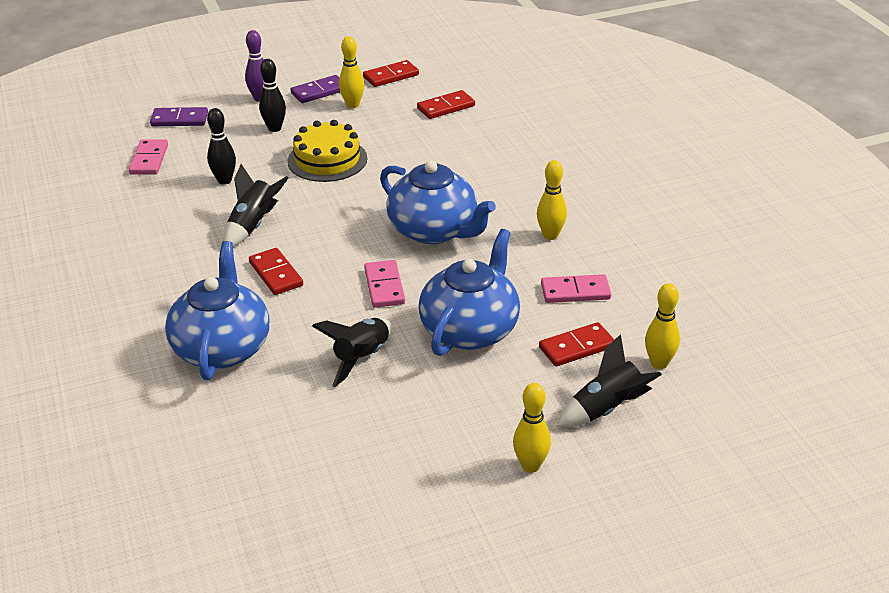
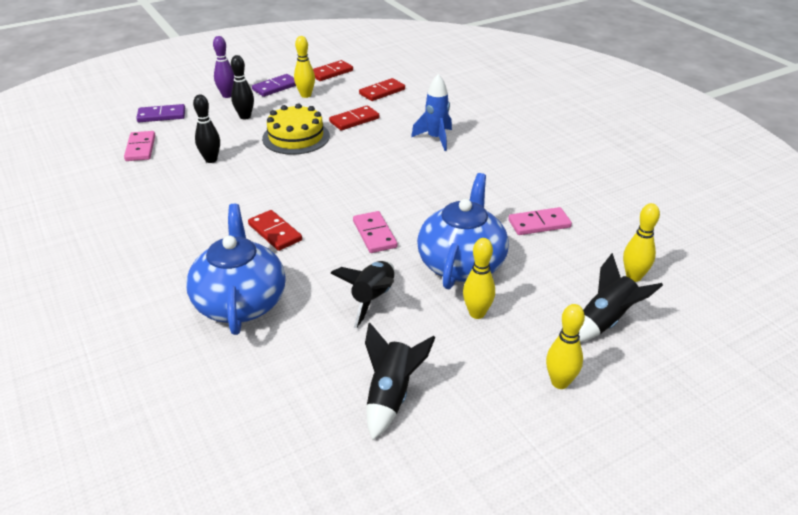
camera: 10 degrees left, 0 degrees up
(253, 225) = (244, 194): black rocket -> black rocket (391, 396)
(434, 230) = (403, 185): blue teapot -> none
(491, 175) = (436, 139): none -> blue rocket
(550, 235) = (501, 181): yellow bowling pin -> yellow bowling pin (477, 313)
(577, 347) = (559, 270): red domino -> red domino (354, 120)

